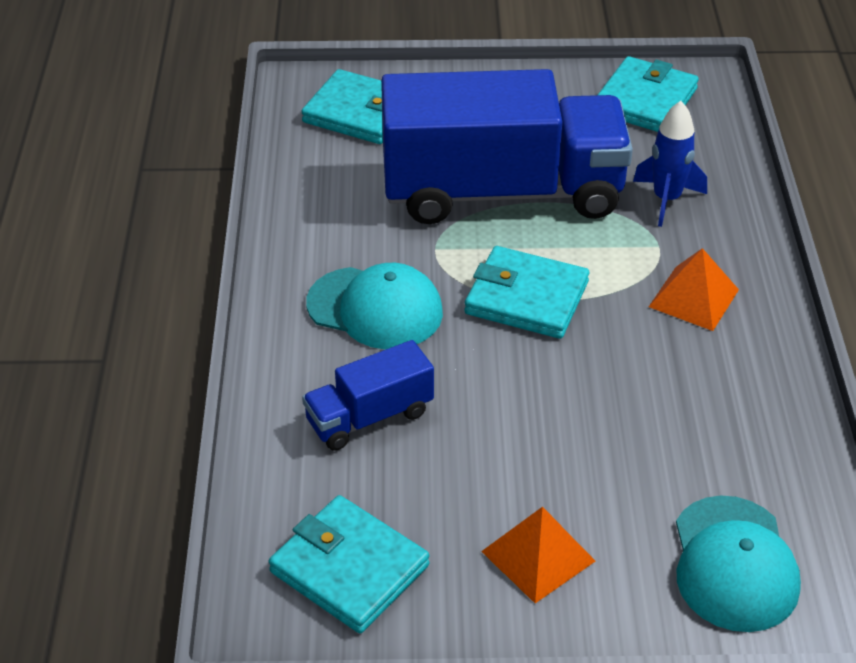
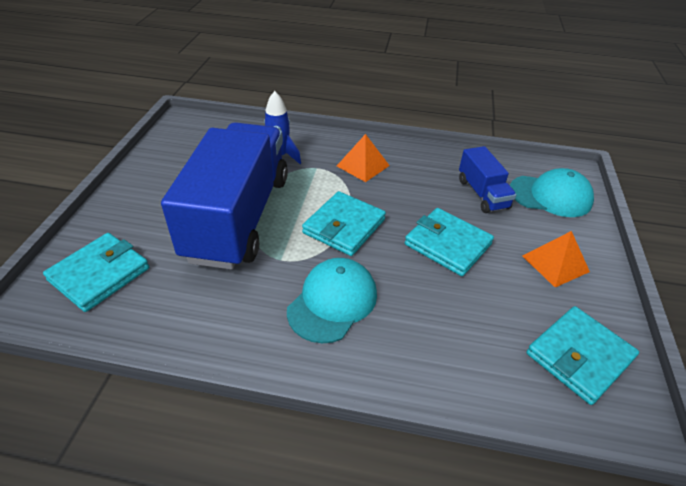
camera: 80 degrees left, 0 degrees up
(369, 417) = (441, 323): blue truck -> blue truck (482, 194)
(645, 100) = (186, 144): turquoise wallet -> turquoise wallet (447, 244)

